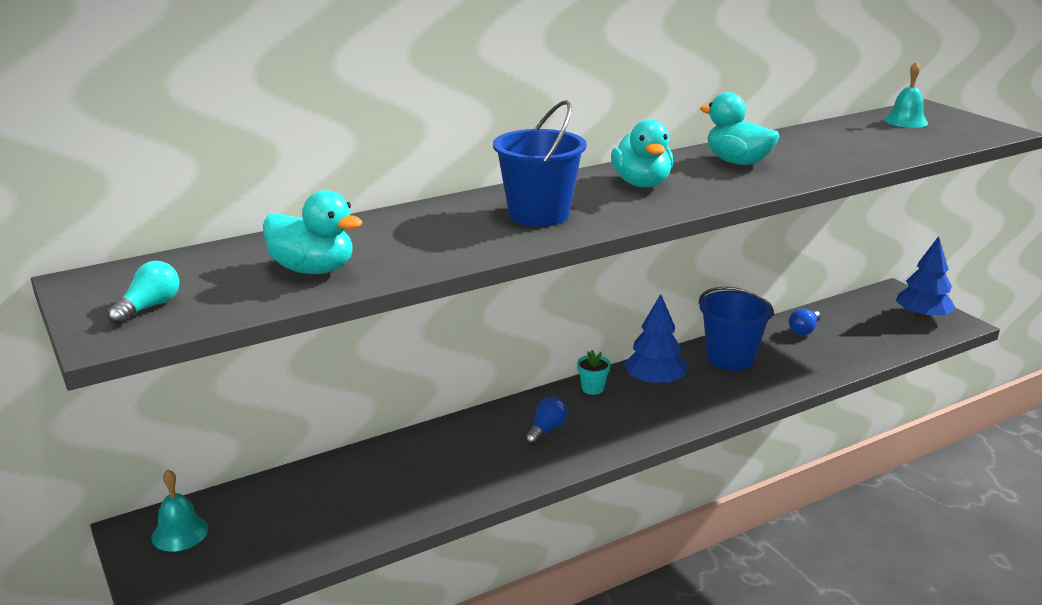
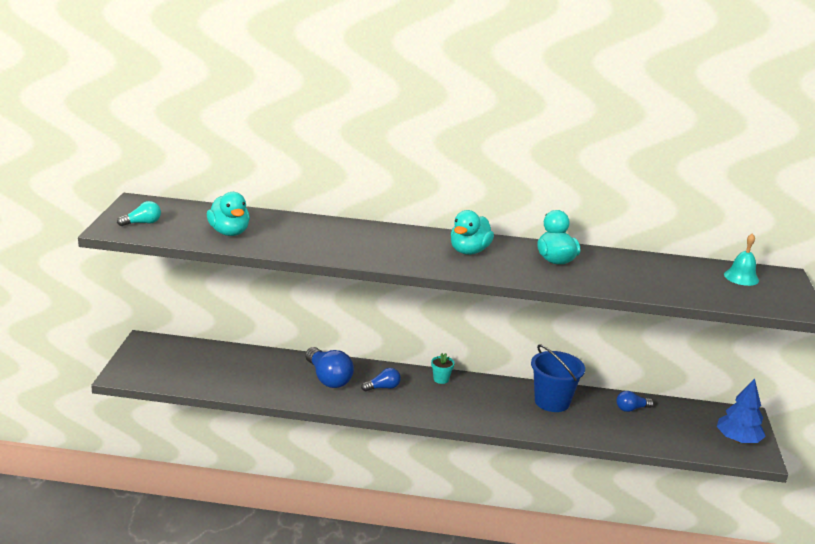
camera: 35 degrees right, 0 degrees up
(180, 533) = (159, 351): turquoise bell -> none
(467, 452) = (328, 378): none -> blue light bulb
(539, 214) = (379, 246): blue bucket -> none
(654, 382) = (482, 392): blue tree -> none

